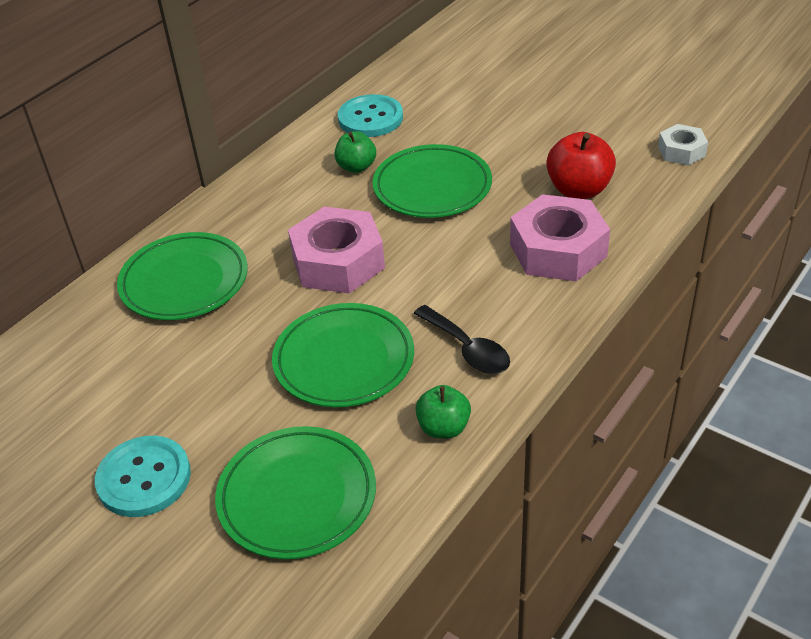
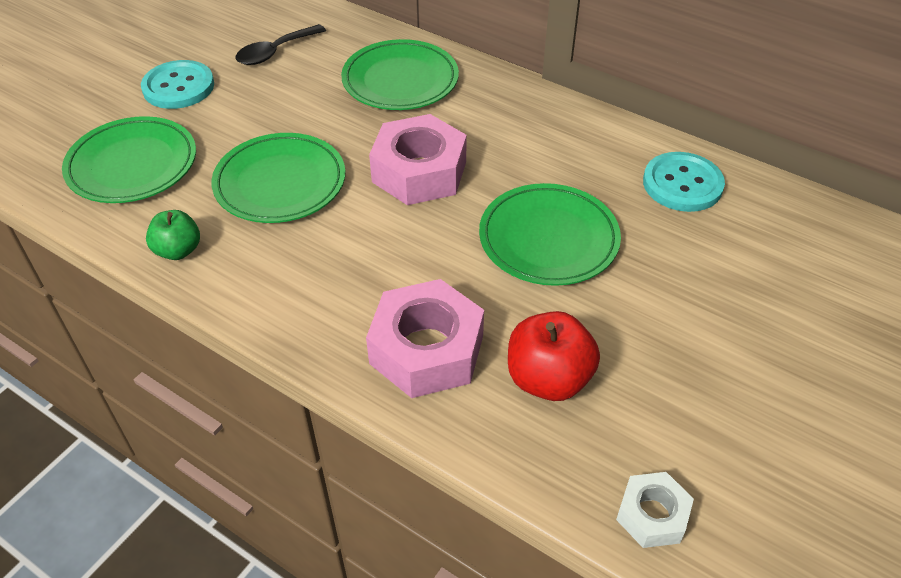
camera: 85 degrees right, 5 degrees up
(356, 167) = (582, 177): green apple -> none
(467, 349) = (276, 268): black spoon -> black spoon (275, 52)

